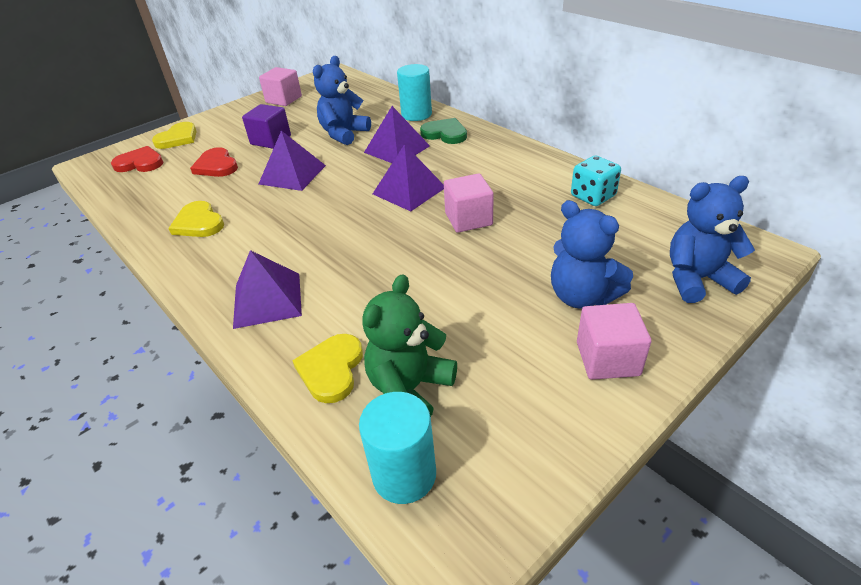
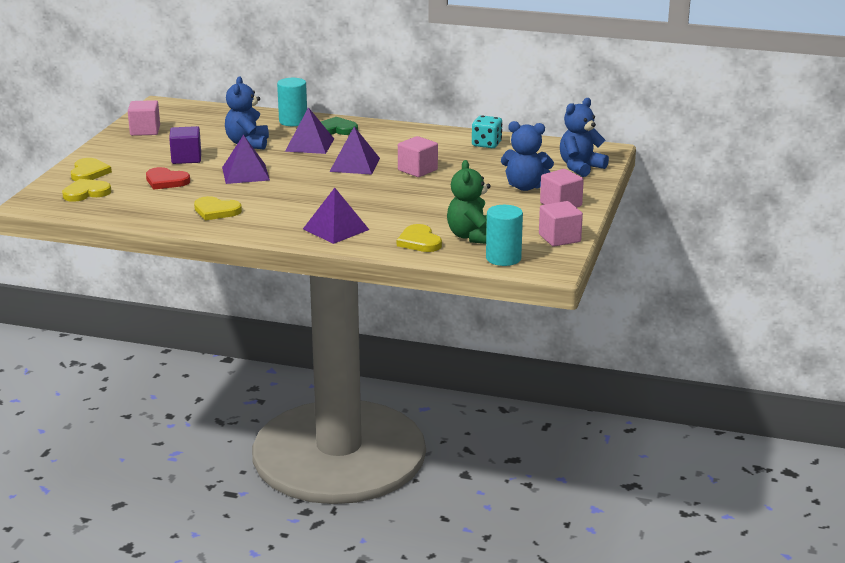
camera: 35 degrees left, 15 degrees down
(140, 163) = (86, 193): red heart -> yellow heart
(541, 456) = (559, 238): none -> pink cube

